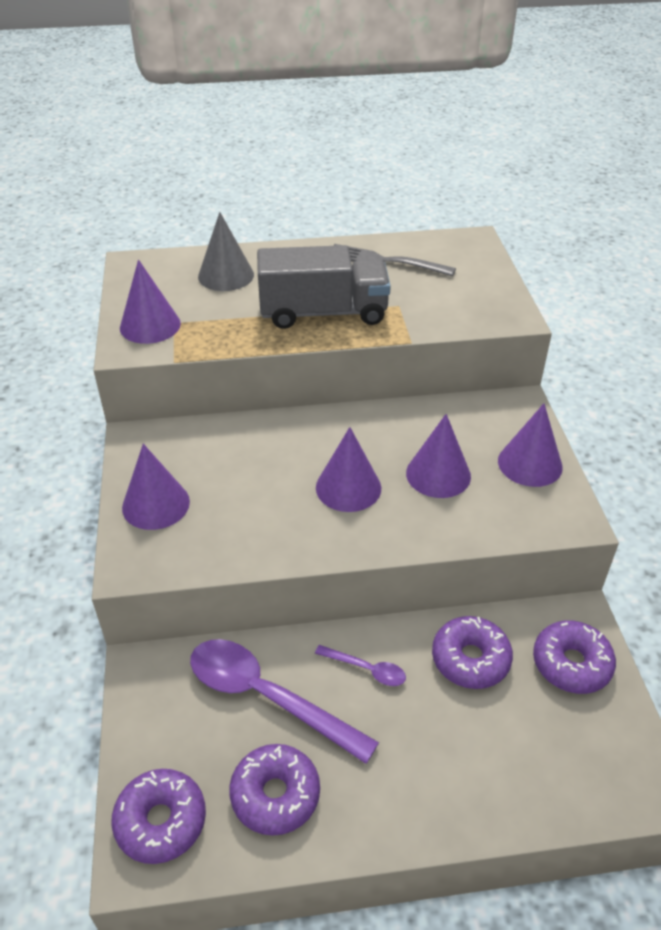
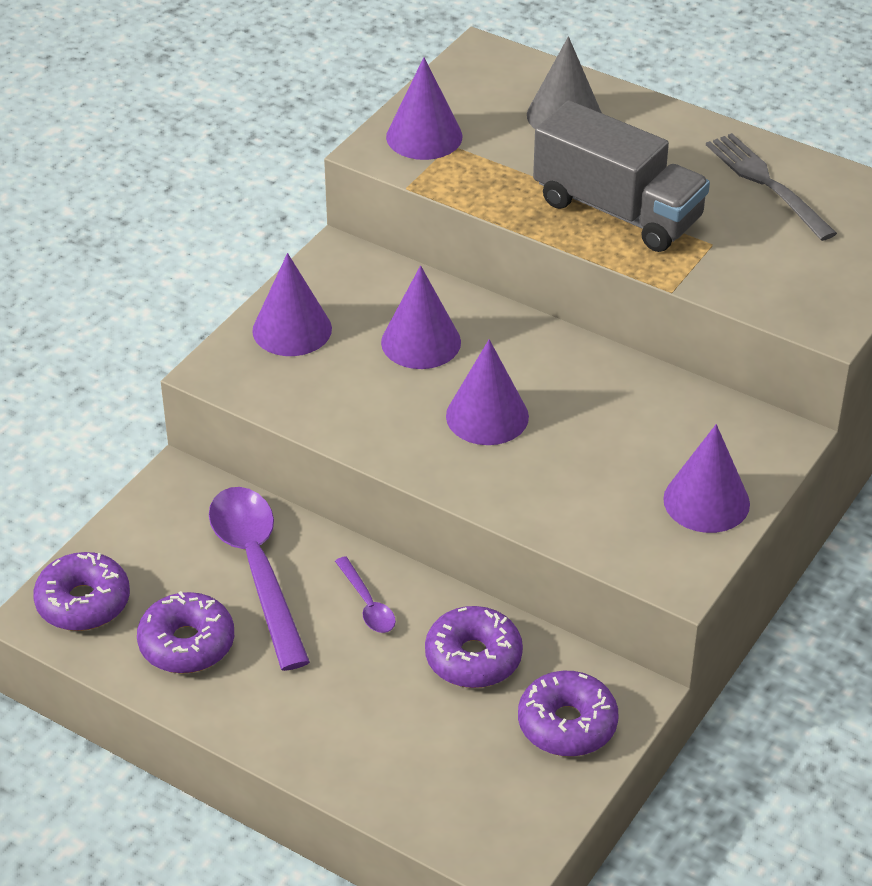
camera: 40 degrees right, 0 degrees up
(438, 474) = (593, 455): purple cone -> purple cone (421, 342)

